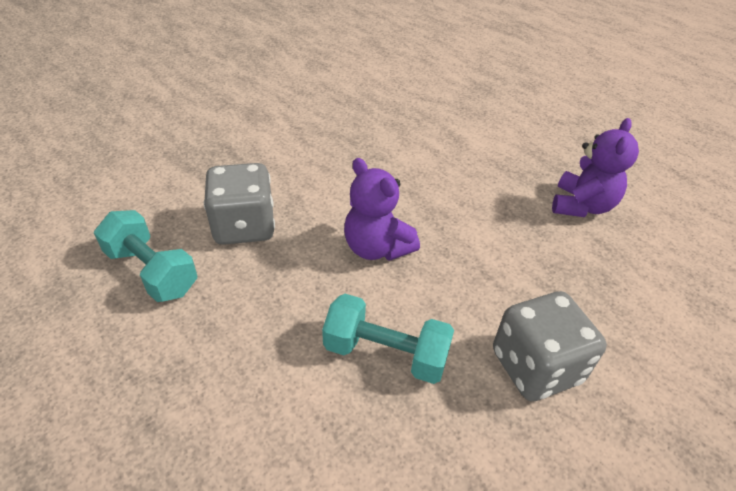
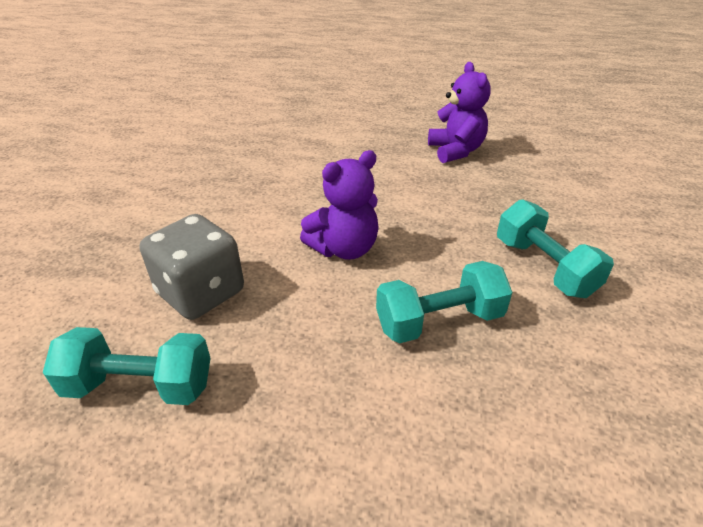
camera: 35 degrees left, 5 degrees down
(376, 248) = (344, 248): purple teddy bear -> purple teddy bear turned 45 degrees counterclockwise
(535, 367) = (544, 267): grey dice -> turquoise dumbbell

